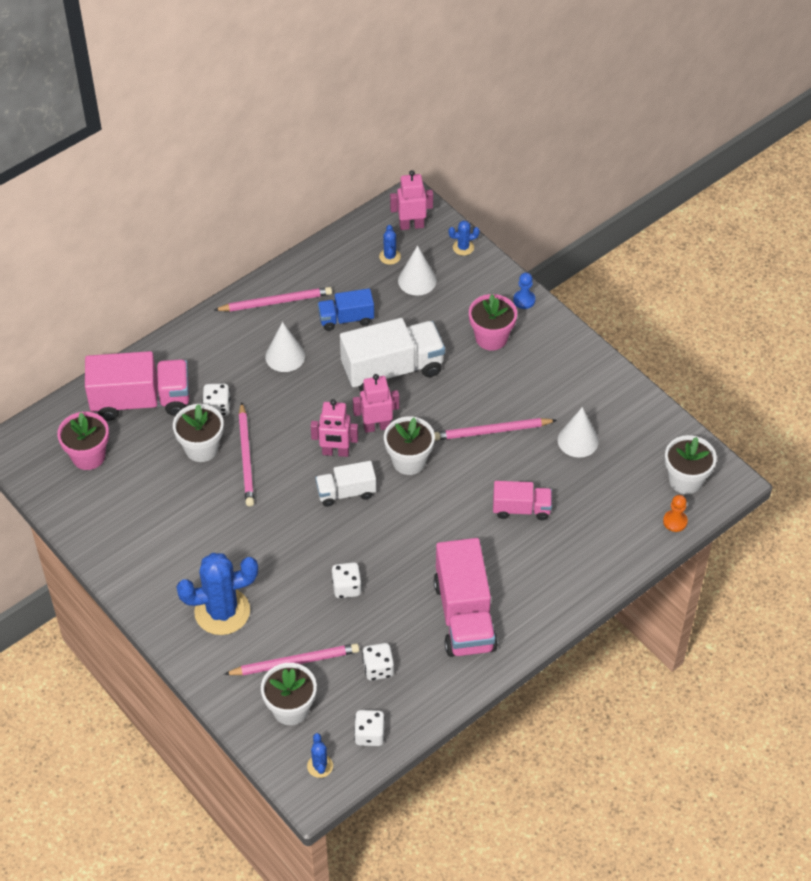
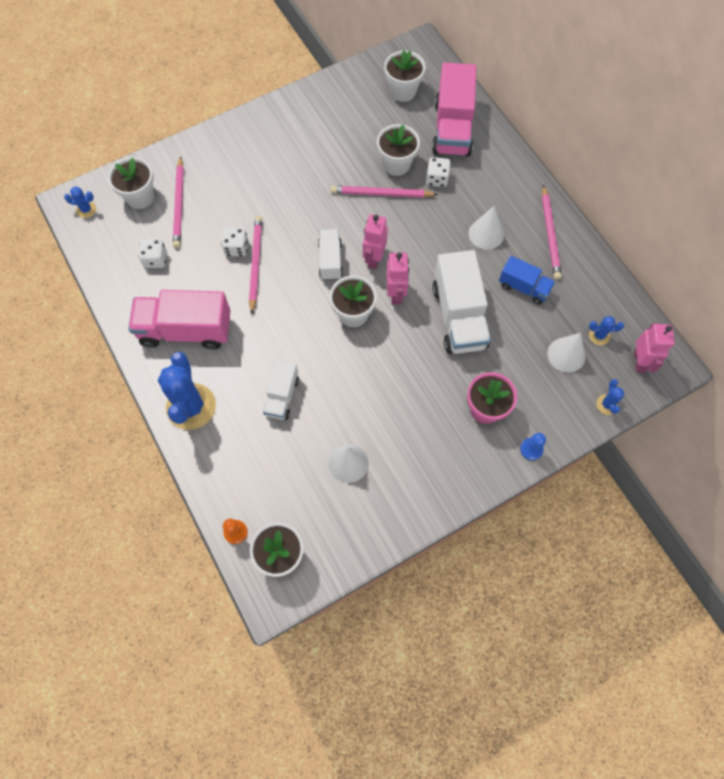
camera: 100 degrees right, 15 degrees up
(88, 456) = (403, 91): pink flower pot -> white flower pot
(222, 611) = (238, 163): blue cactus -> blue cactus (191, 406)
(346, 319) = (524, 287): blue truck -> blue truck turned 120 degrees clockwise
(369, 735) = (100, 245): white dice -> none
(492, 431) = (373, 388): pink pencil -> pink pencil (255, 264)
(521, 509) = (282, 396): pink truck -> white truck

